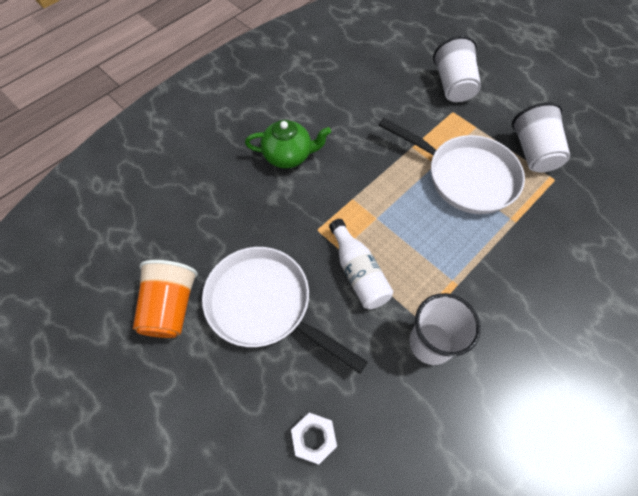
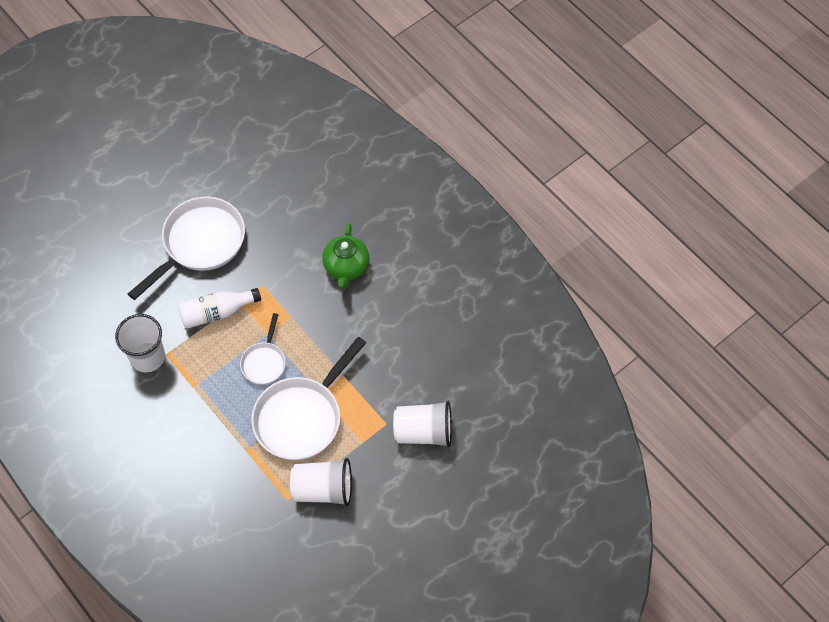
camera: 95 degrees right, 0 degrees up
(171, 307) = (210, 180): orange cup -> none
(314, 439) = (96, 270): white nut -> none
(411, 216) = (264, 362): none -> white pan

